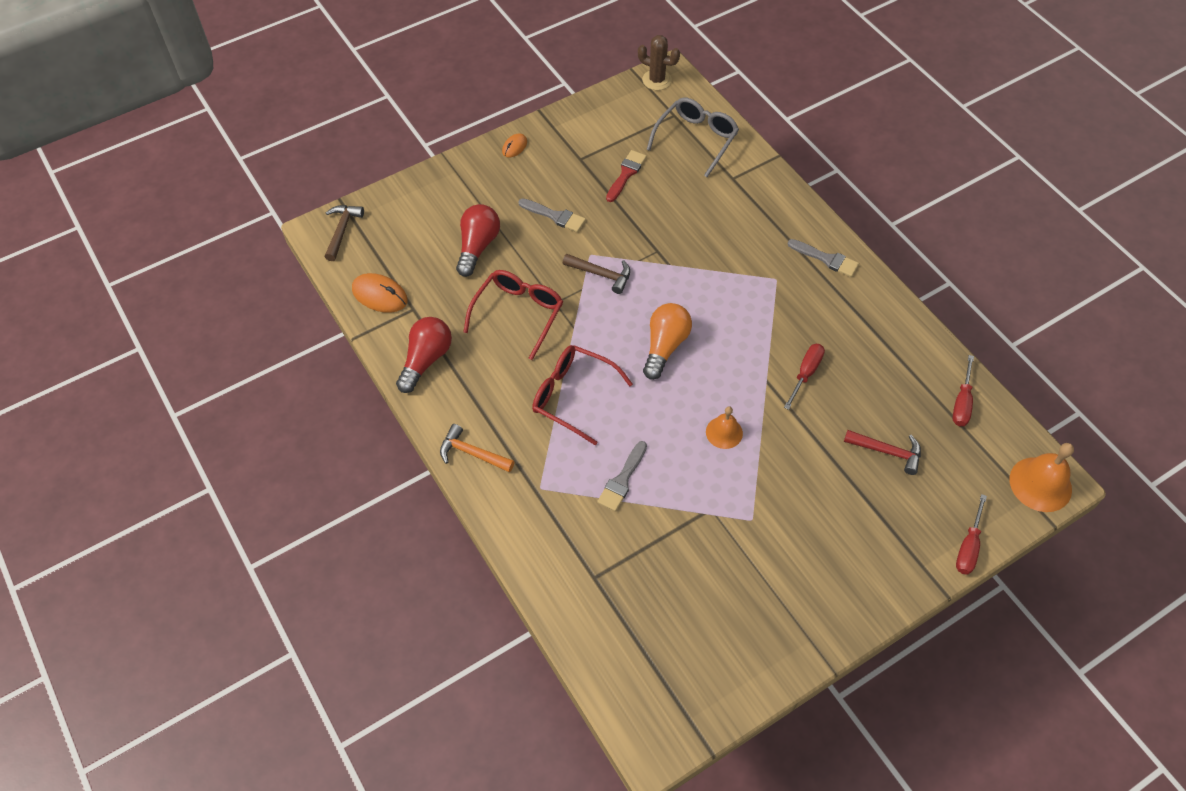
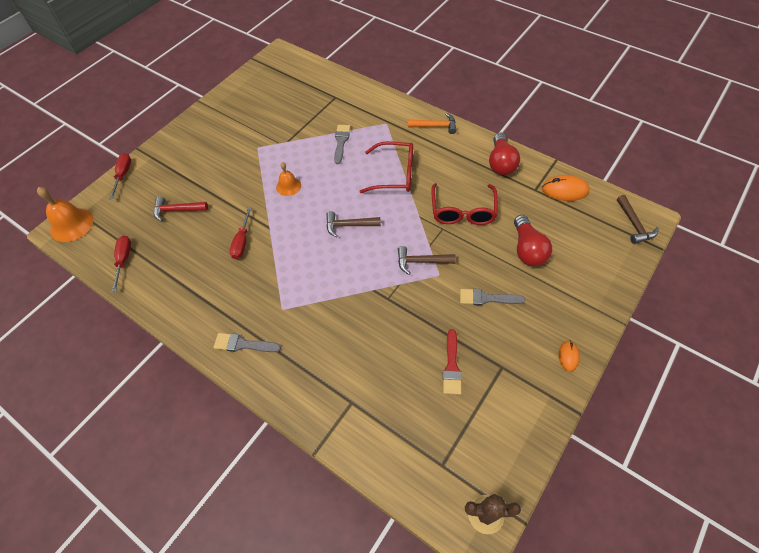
camera: 160 degrees right, 0 degrees up
(665, 346) = (349, 225): orange light bulb -> brown hammer
(696, 139) = (405, 439): grey glasses -> none

